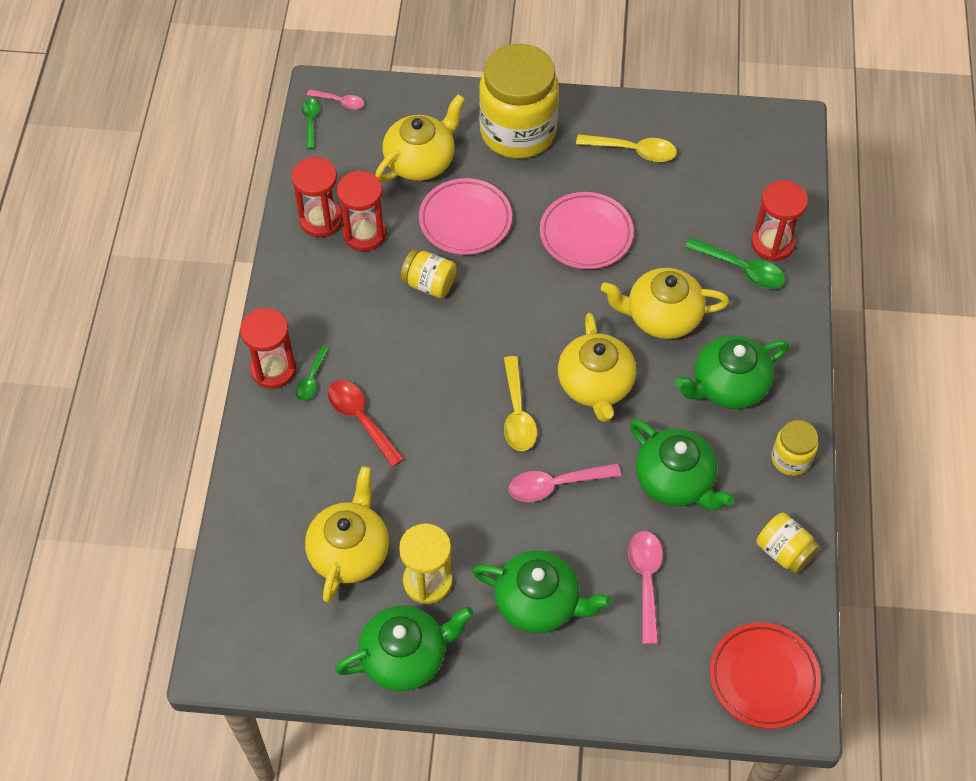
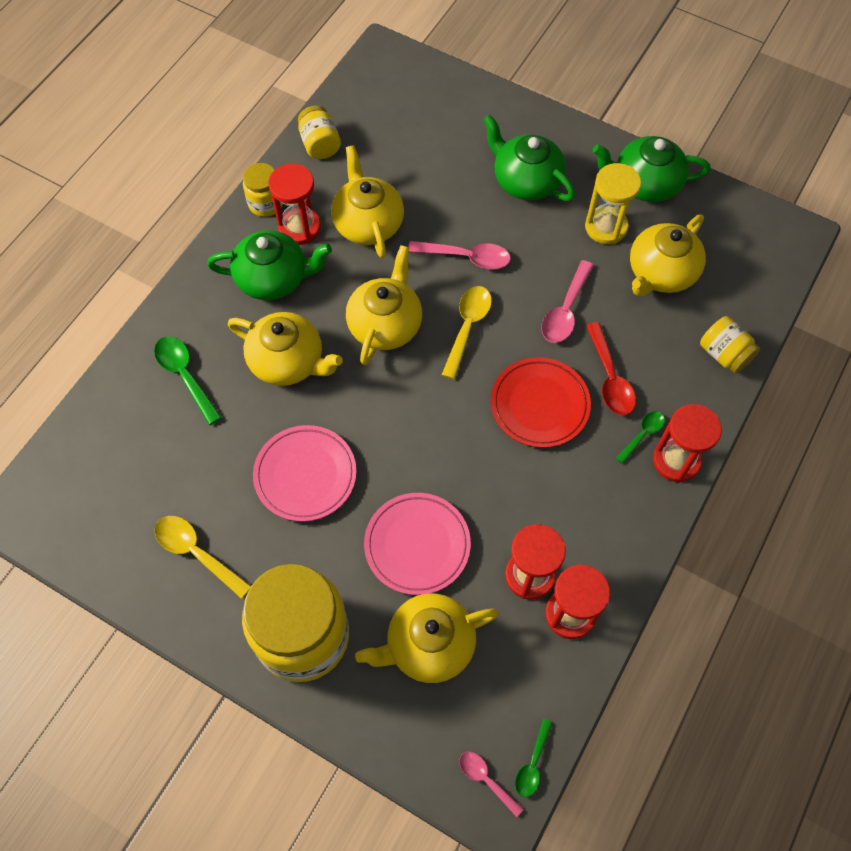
camera: 155 degrees left, 5 degrees up
(429, 284) = (488, 487): yellow jar -> yellow jar (724, 354)
(646, 580) = (436, 165): pink spoon -> pink spoon (565, 310)
(675, 481) = (368, 223): green teapot -> yellow teapot
(763, 677) = (391, 78): red plate -> red plate (539, 405)
(772, 243) = (138, 389): red hourglass -> red hourglass (299, 227)

